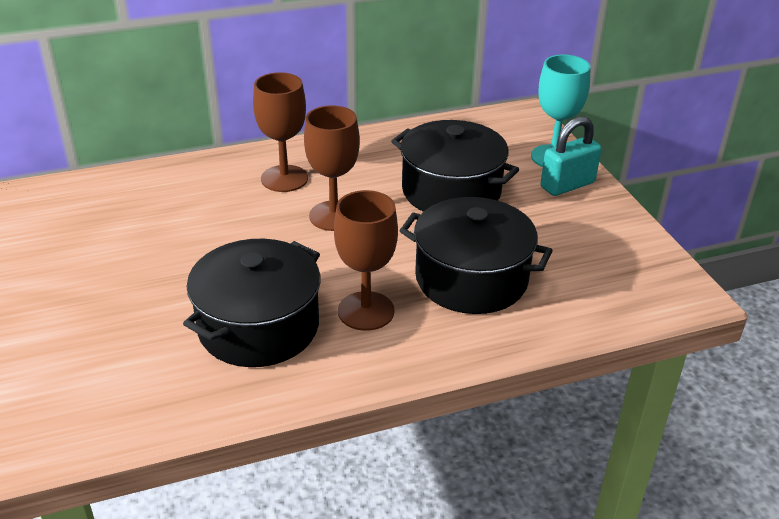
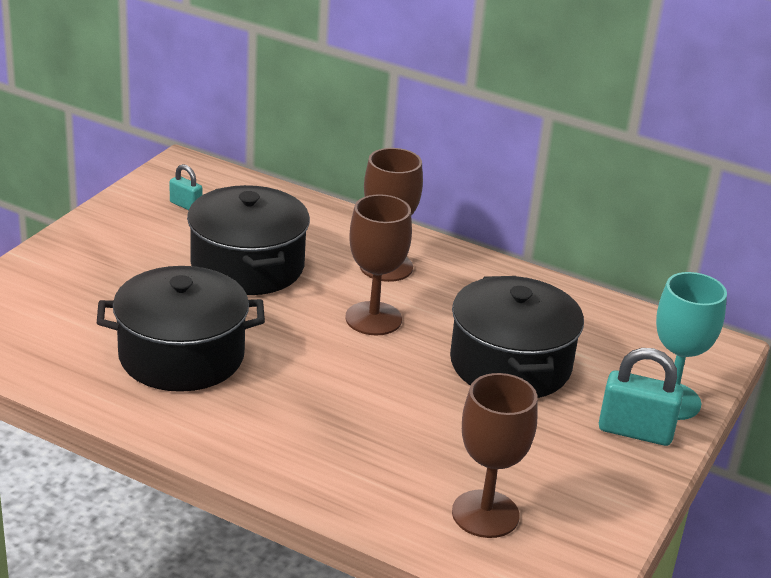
camera: 45 degrees right, 5 degrees down
(75, 222) = (186, 205): none -> turquoise padlock
(366, 311) = (272, 400): brown goblet -> brown goblet (485, 514)
(471, 279) = (396, 437): black pot -> black pot (247, 266)

